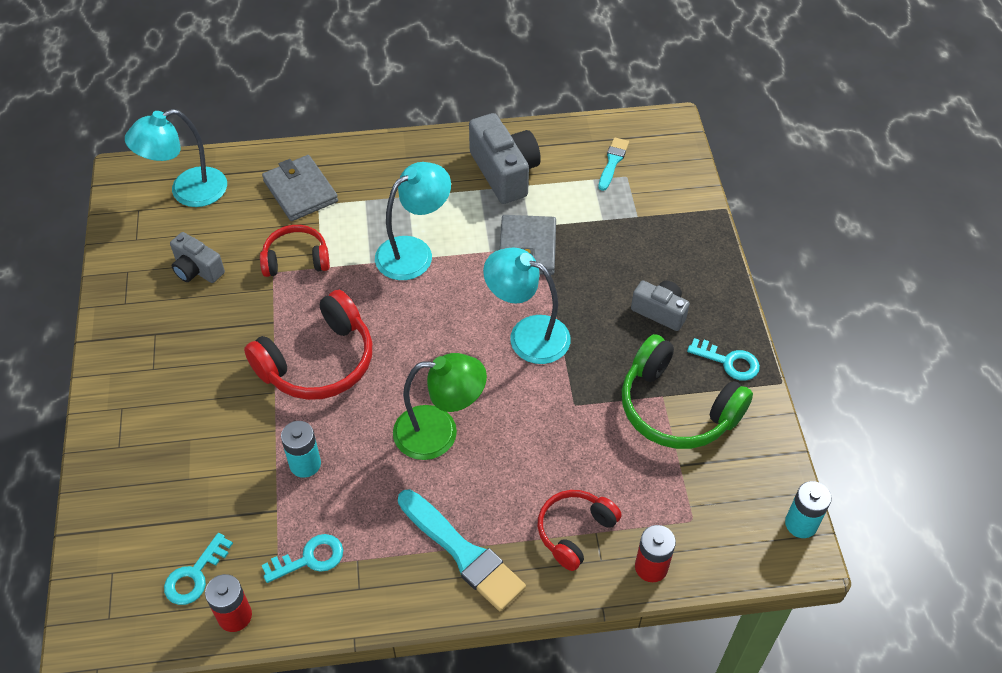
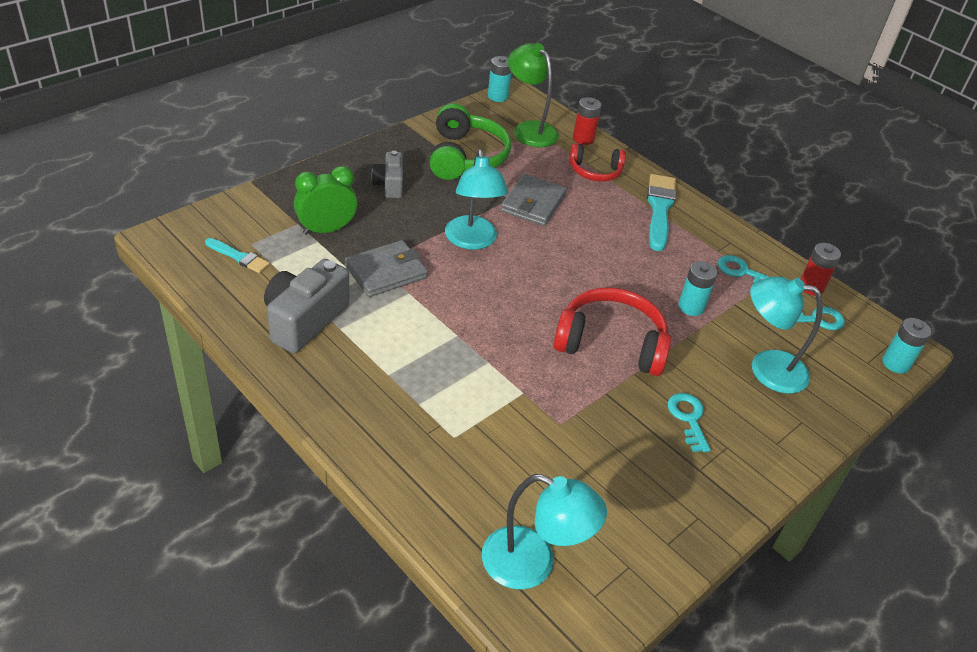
camera: 130 degrees left, 10 degrees down
(86, 600) = (895, 363): none -> turquoise battery
(197, 269) = (611, 485): grey camera -> none
(296, 259) = (531, 415): red headphones -> none
(300, 191) = (449, 461): grey wallet -> grey wallet (533, 203)
(414, 252) = (451, 338): turquoise lamp -> turquoise lamp (766, 368)
(439, 432) = (595, 252): green lamp -> green lamp (529, 129)
(612, 162) = (239, 257): turquoise brush -> turquoise brush turned 135 degrees counterclockwise
(615, 232) = (326, 230): none -> green clock
(729, 362) = (406, 145): turquoise key -> turquoise key (688, 418)

